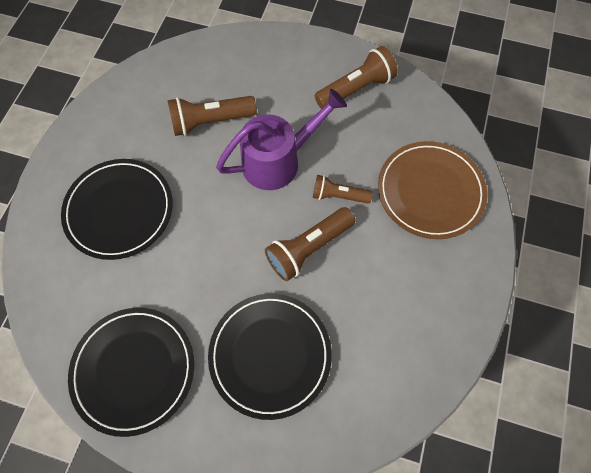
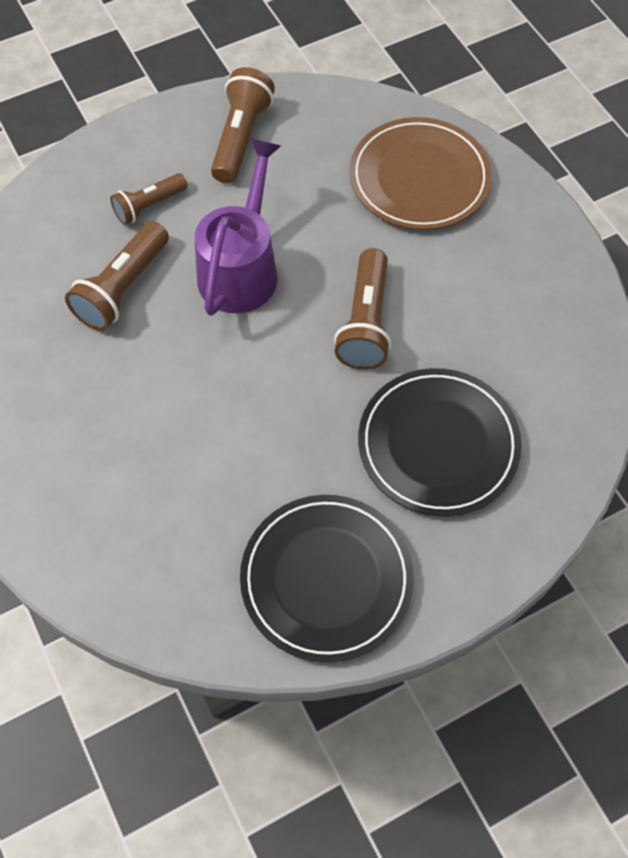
camera: 45 degrees left, 5 degrees down
(119, 210) = (127, 455): black plate -> none
(338, 196) = (339, 252): brown flashlight -> brown flashlight (149, 206)

